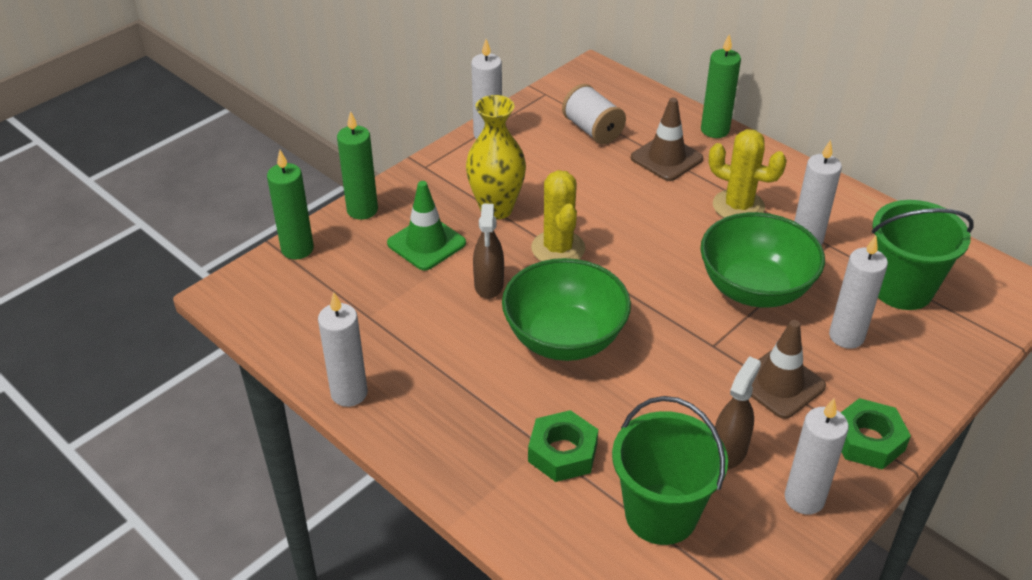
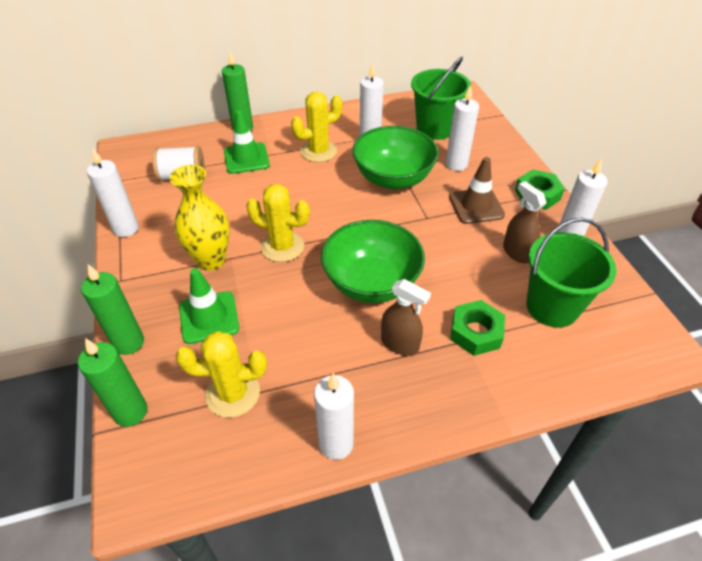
camera: 60 degrees left, 5 degrees up
(356, 300) = (233, 393): none -> yellow cactus
(489, 285) = (286, 300): brown spray bottle -> brown spray bottle (400, 344)
(666, 158) = (246, 158): brown traffic cone -> green traffic cone

